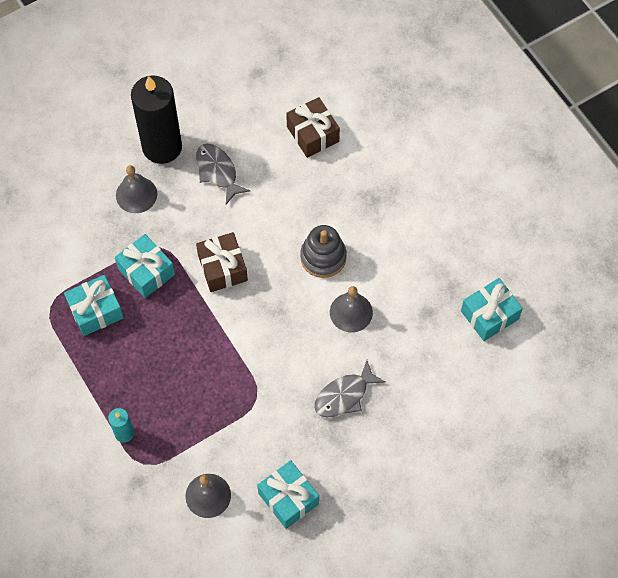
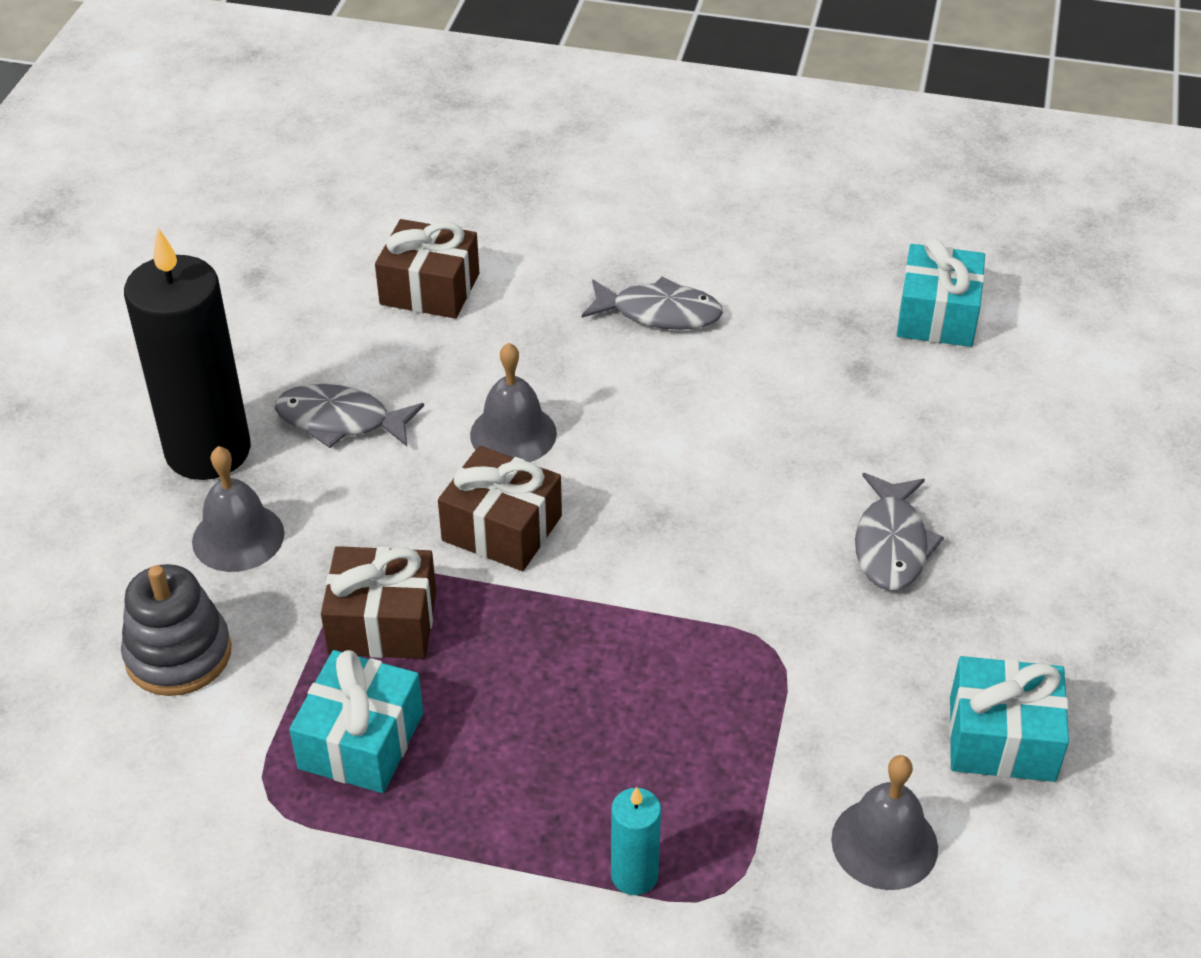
camera: 45 degrees left, 20 degrees down
(146, 271) = (382, 622): turquoise gift -> brown gift
(323, 257) = (634, 410): grey stacking toy -> grey stacking toy (178, 654)
(351, 312) = (760, 442): grey bell -> grey bell (513, 434)
(384, 220) = (659, 313): none -> grey fish

